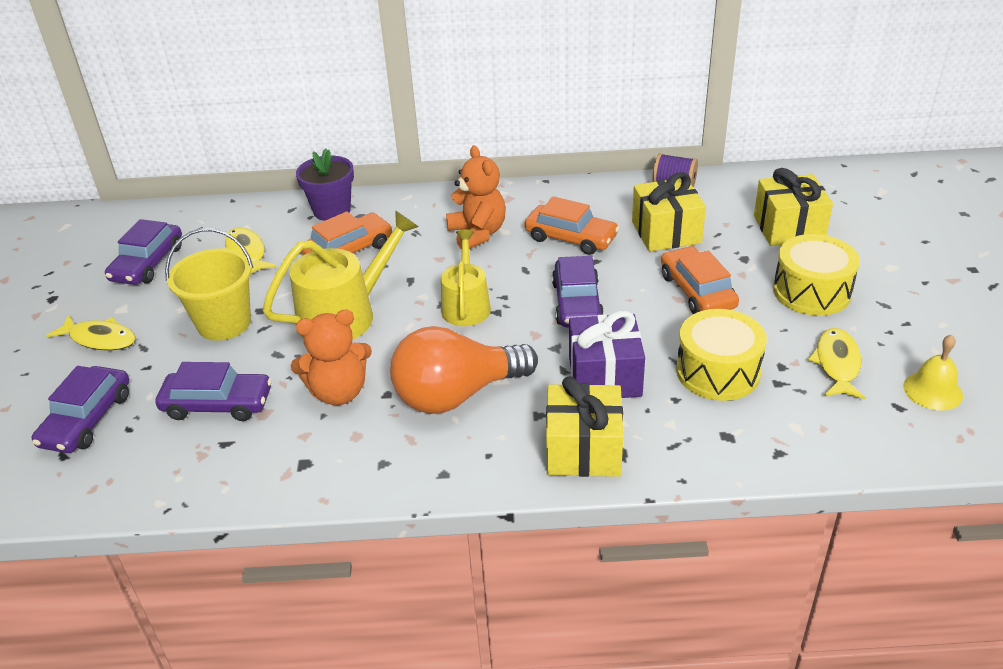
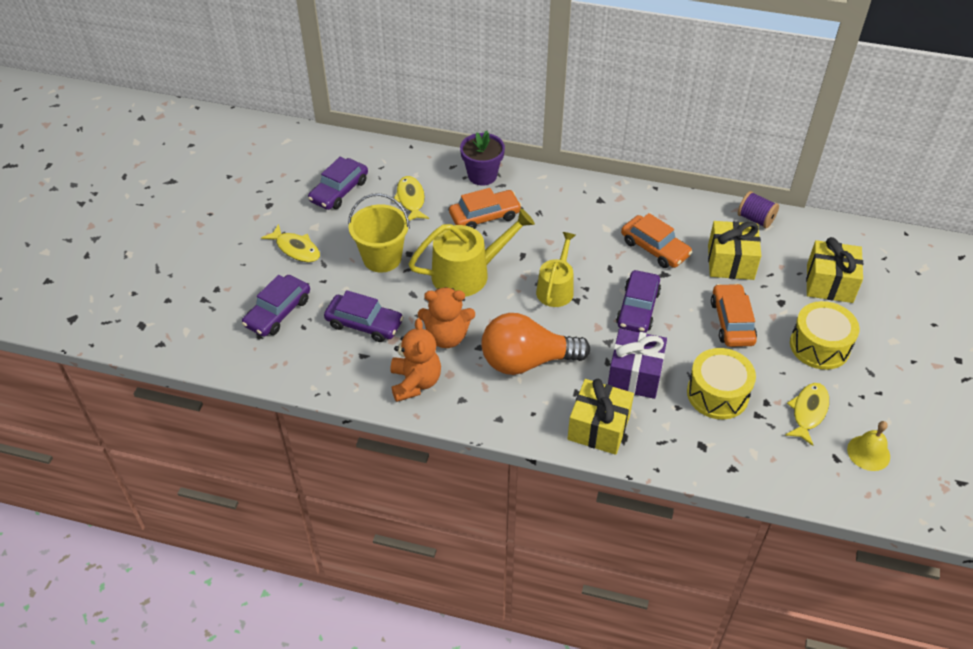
camera: 15 degrees right, 10 degrees up
(477, 234) = (585, 226): orange teddy bear -> orange teddy bear (415, 382)

